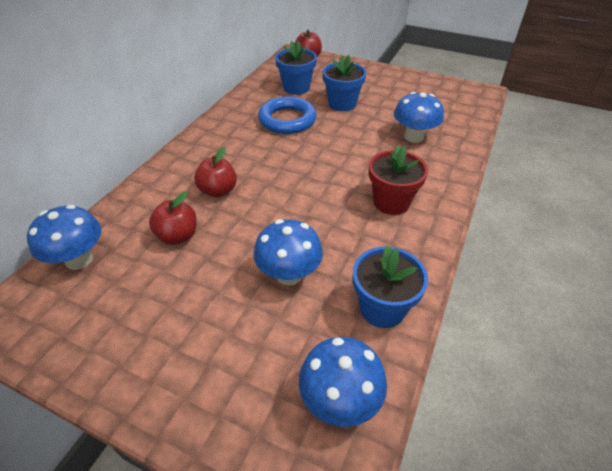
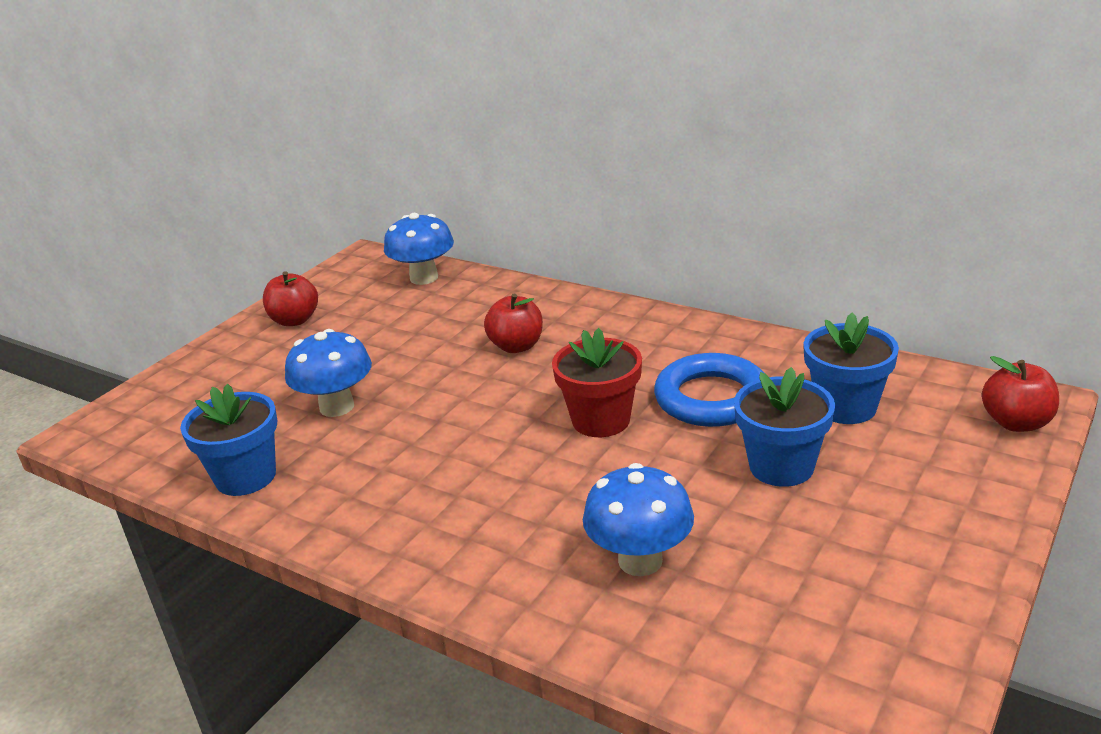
camera: 100 degrees right, 15 degrees down
(178, 236) = (437, 327): red apple -> red apple (295, 320)
(340, 400) = (158, 440): blue mushroom -> none
(391, 202) = (440, 505): red flower pot -> red flower pot (601, 420)

